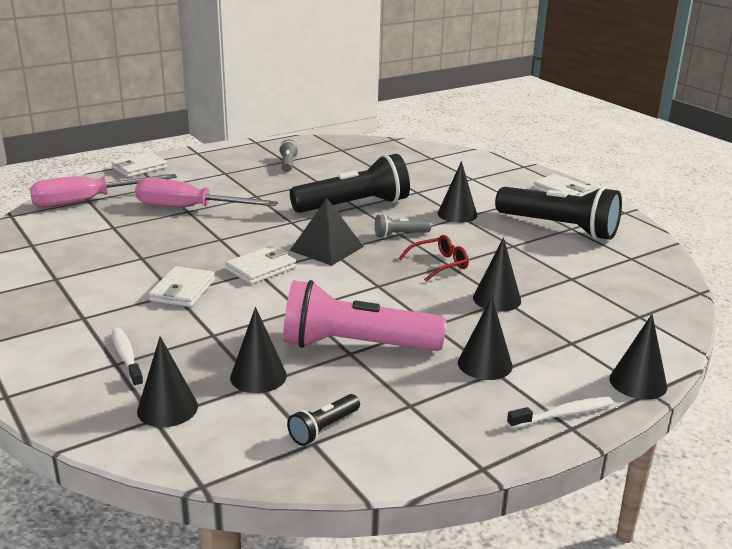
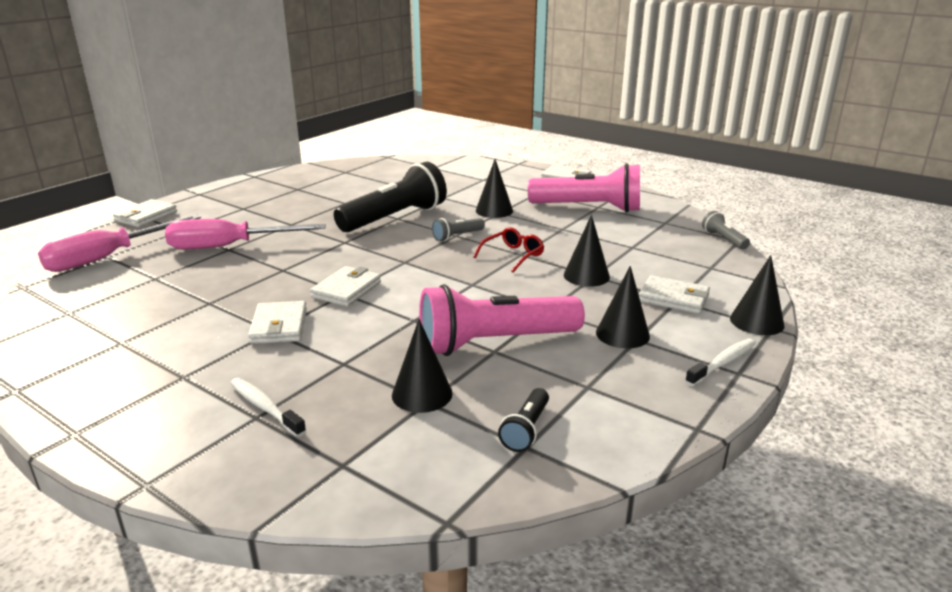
camera: 20 degrees left, 0 degrees up
(167, 408) = (349, 450): black cone -> none
(288, 164) = (302, 191): grey flashlight -> grey flashlight (723, 239)
(326, 248) = (397, 260): black pyramid -> none
(559, 228) = (589, 208): black flashlight -> pink flashlight
(568, 340) = (673, 298): none -> white wallet

